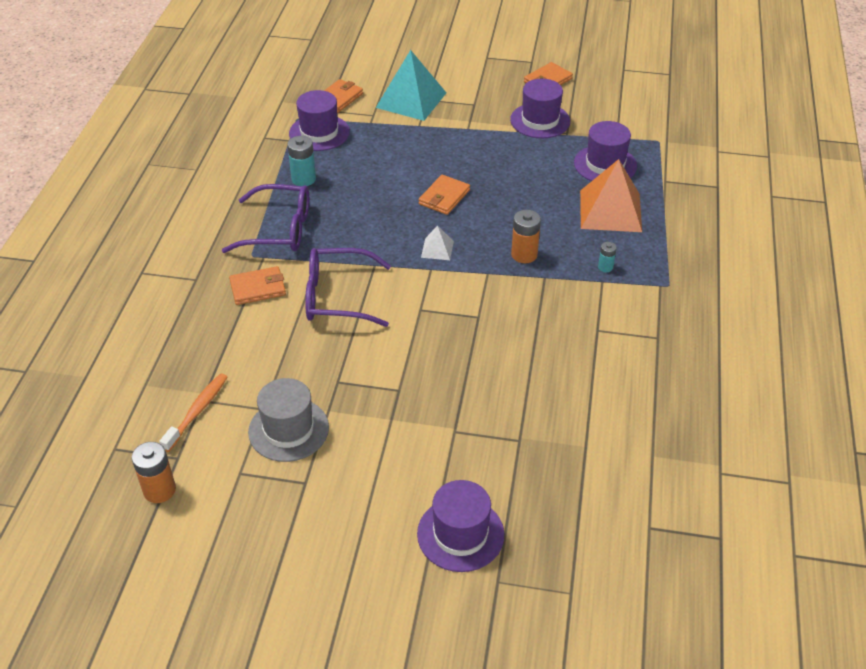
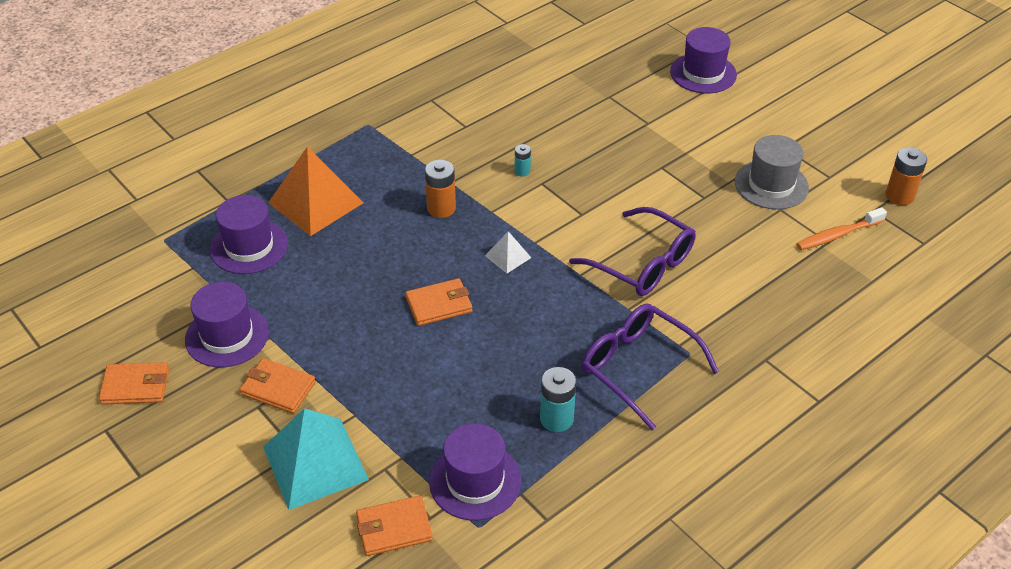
camera: 140 degrees left, 0 degrees up
(258, 288) = (709, 314): orange wallet -> orange wallet (278, 388)
(605, 267) = (392, 162): turquoise battery -> turquoise battery (522, 171)

